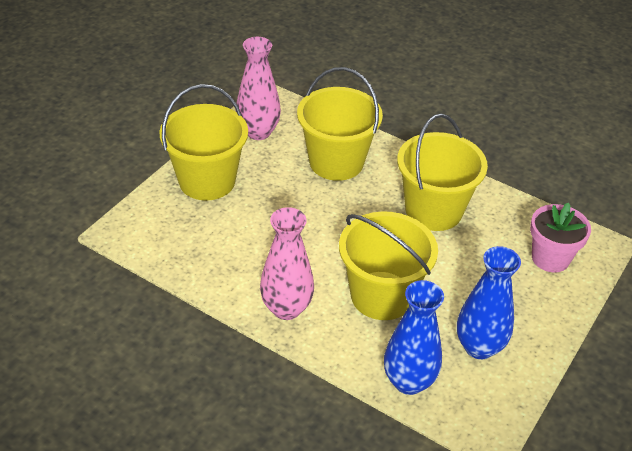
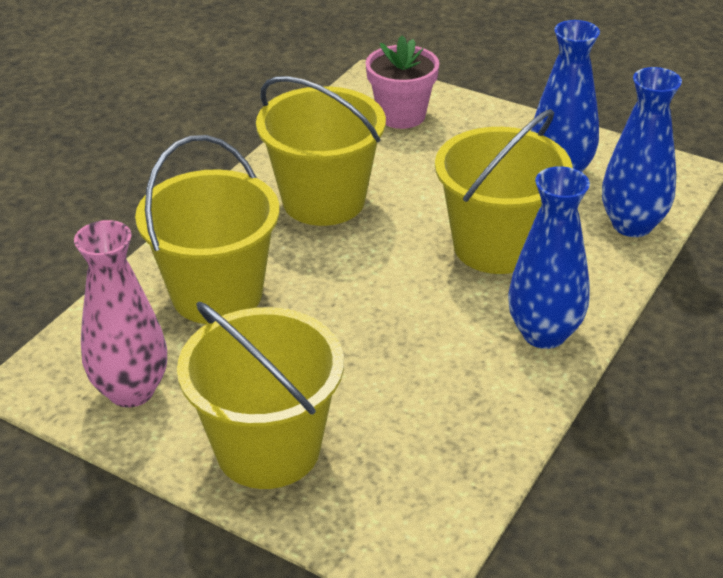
camera: 90 degrees left, 5 degrees down
(286, 308) = (544, 334): pink vase -> blue vase

